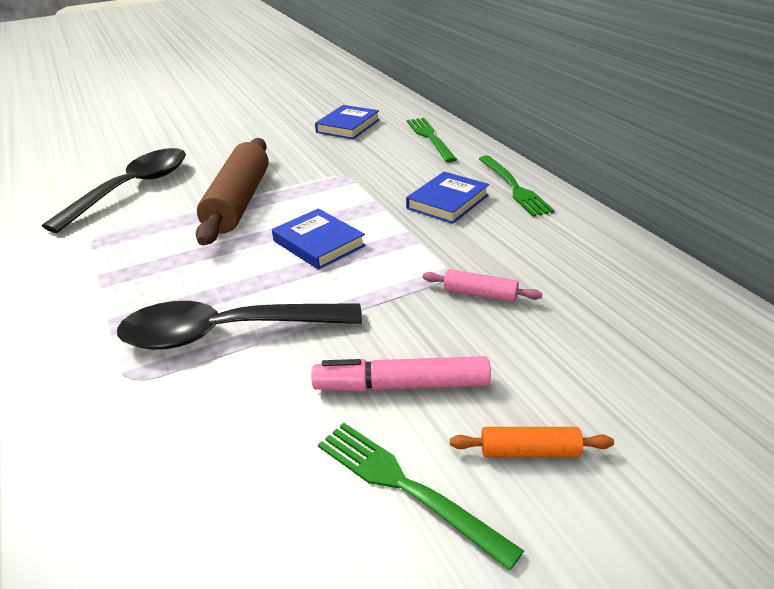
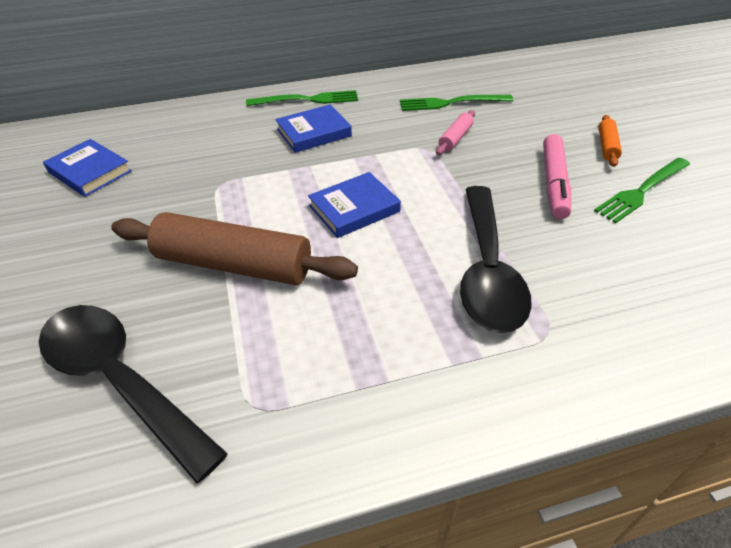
camera: 80 degrees left, 10 degrees up
(430, 138) = (174, 124): green fork -> green fork (451, 103)
(447, 202) = (314, 133): blue book -> blue book turned 75 degrees counterclockwise

